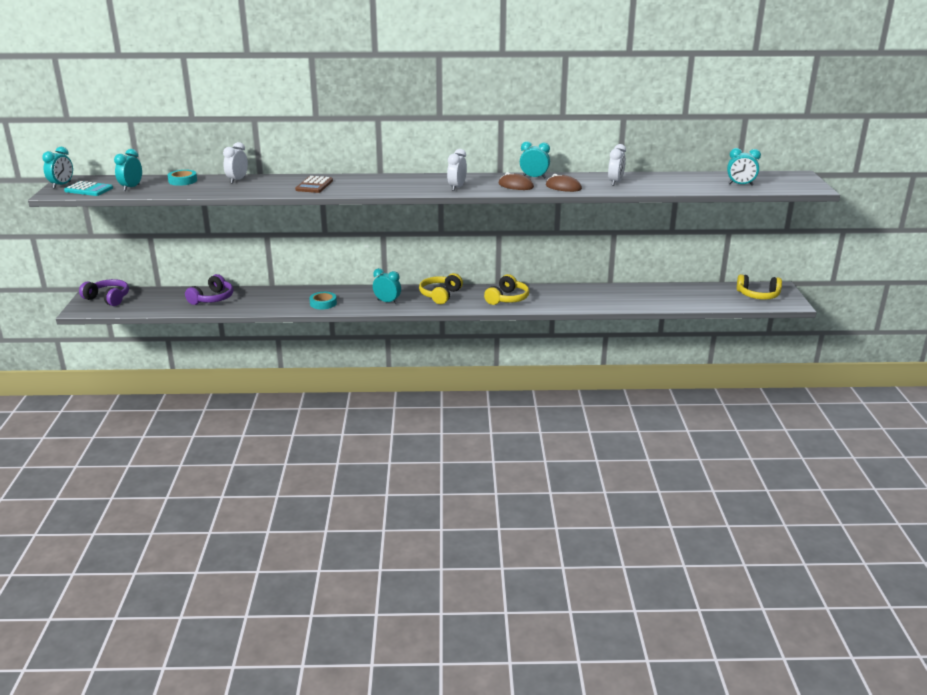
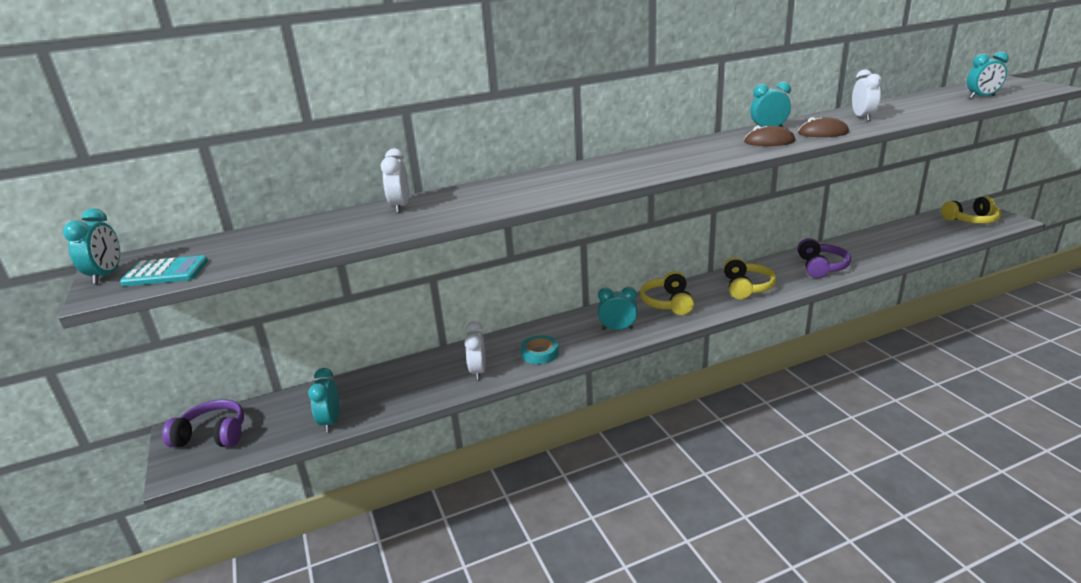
camera: 20 degrees left, 0 degrees up
(131, 188) = (240, 253): turquoise clock -> turquoise clock (330, 422)
(182, 181) = (315, 225): turquoise tape -> none
(212, 299) = (379, 389): purple headphones -> purple headphones (821, 267)
(314, 185) = (522, 191): brown calculator -> none
(457, 187) = (708, 157): white clock -> white clock (478, 371)

